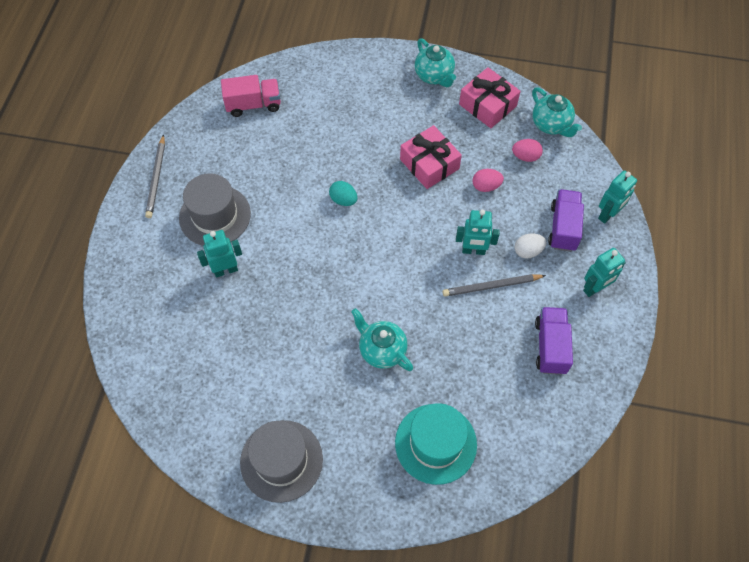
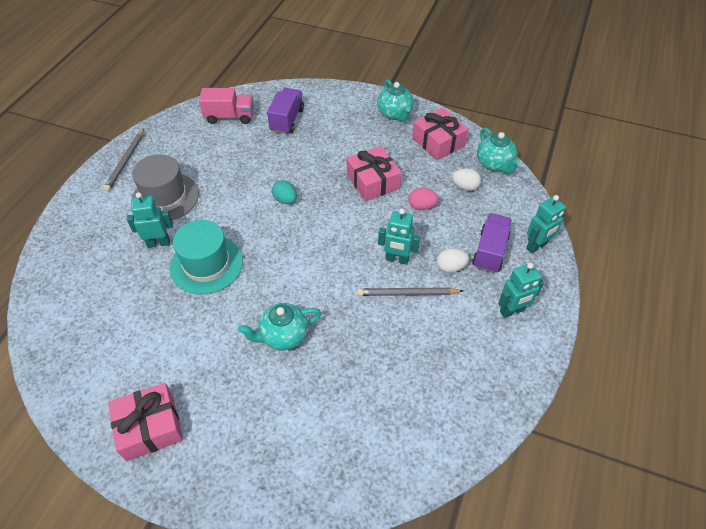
camera: 10 degrees right, 10 degrees down
(281, 460) = (150, 427): grey hat -> pink gift
(381, 350) = (283, 336): turquoise teapot -> turquoise teapot turned 75 degrees counterclockwise
(435, 443) = (313, 437): turquoise hat -> turquoise hat (206, 264)
(525, 156) = (465, 187): pink egg -> white egg
(550, 346) = (455, 359): purple truck -> purple truck (287, 120)

